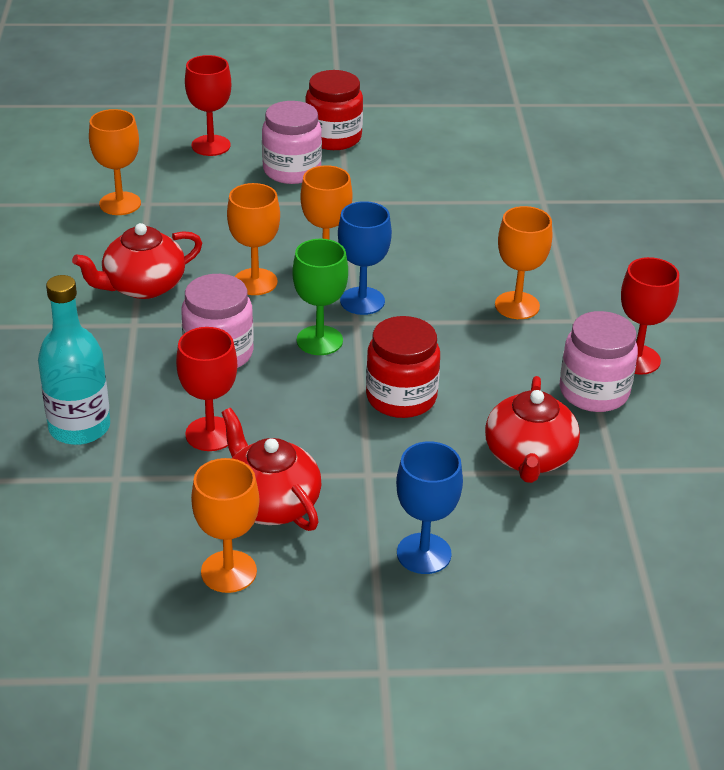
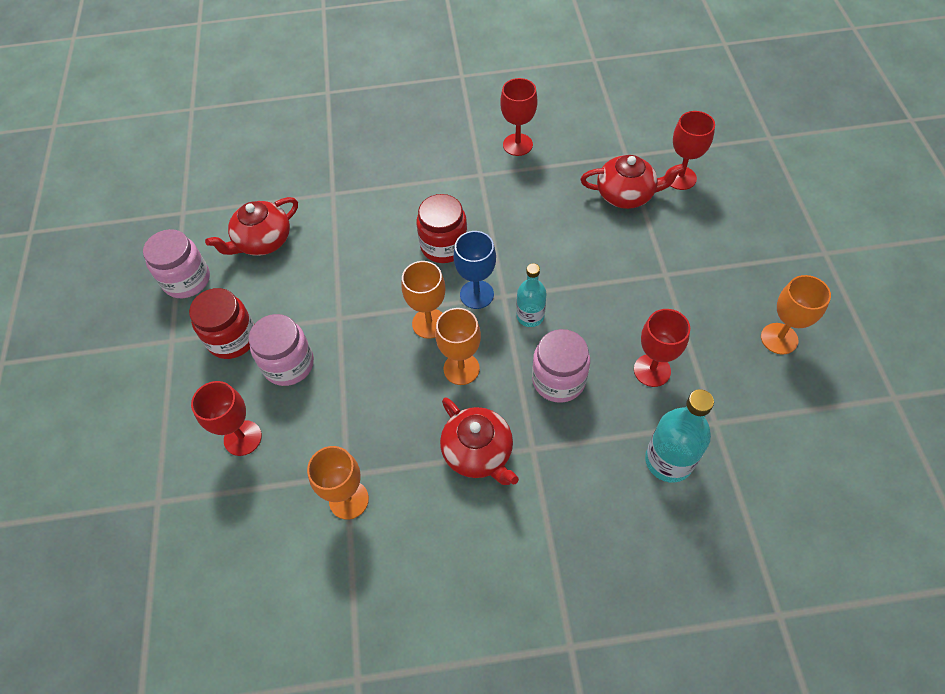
camera: 90 degrees left, 20 degrees up
(270, 503) = (710, 324): red teapot -> red teapot (263, 241)
(319, 340) = (530, 316): green goblet -> turquoise bottle
(401, 397) = (584, 262): red jar -> red jar (444, 246)
(424, 553) = (727, 241): blue goblet -> none
(517, 305) = (469, 204): orange goblet -> none
(564, 524) = (680, 178): none -> red goblet
(594, 392) = (555, 165): pink jar -> pink jar (187, 280)

